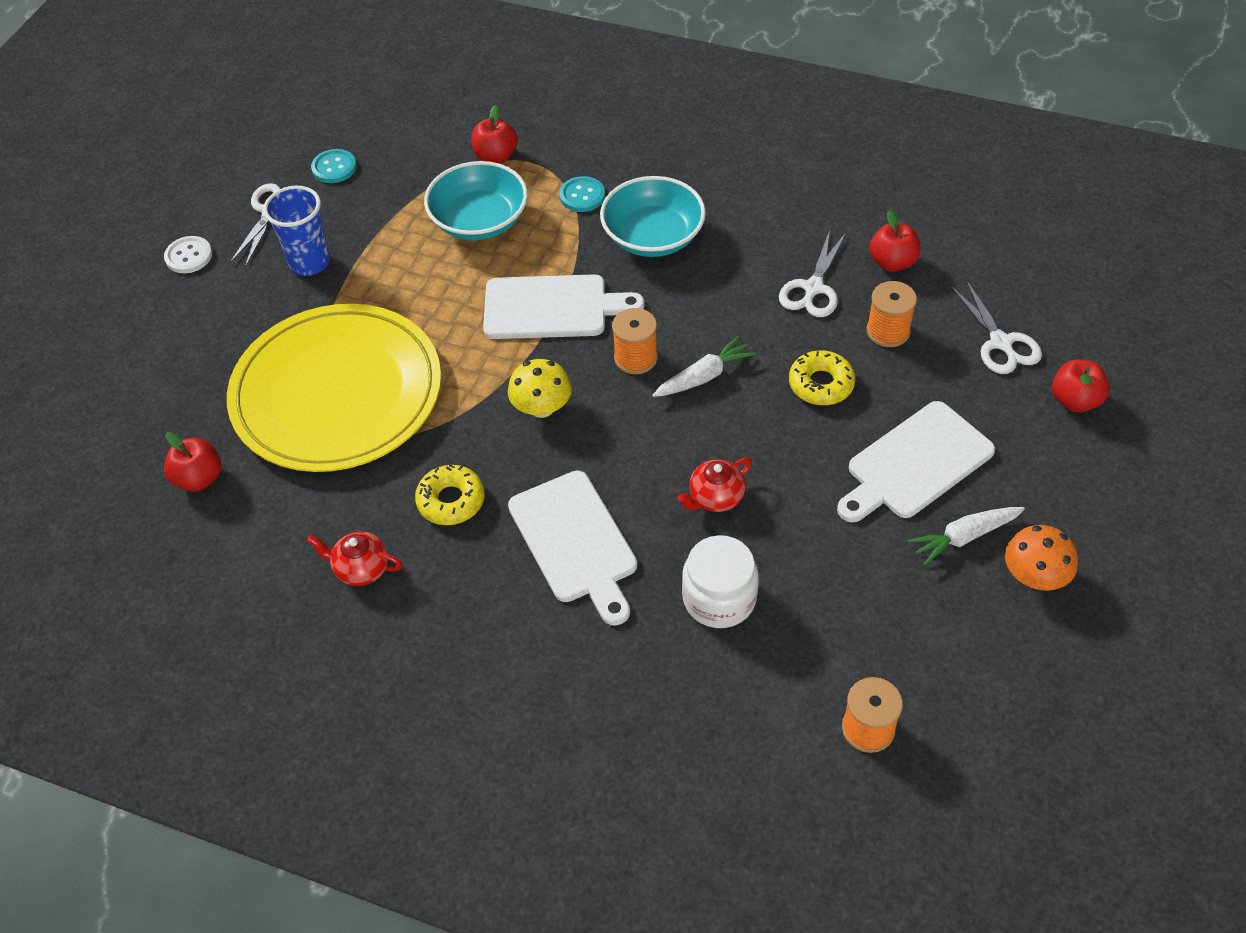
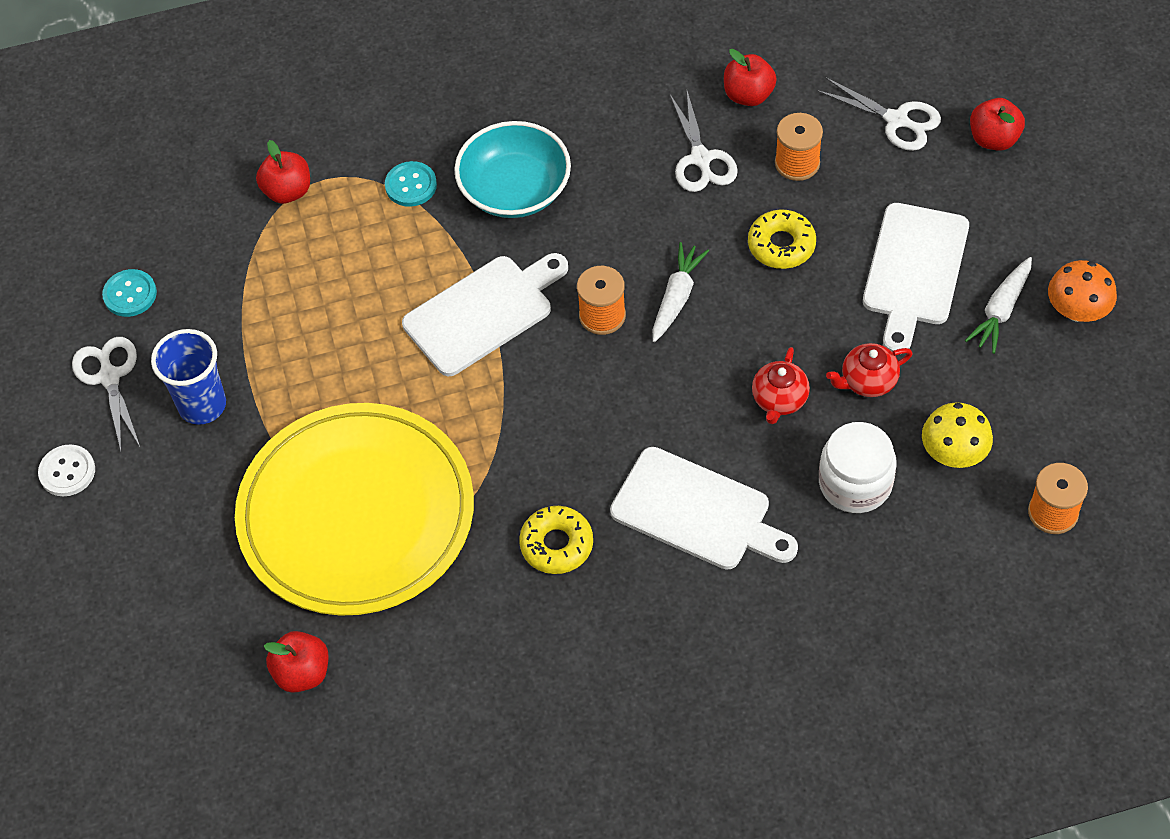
camera: 35 degrees left, 5 degrees up
(361, 569) = (533, 654): red teapot -> red teapot (867, 381)
(479, 221) = (334, 266): turquoise bowl -> none
(542, 407) = (560, 411): yellow mushroom -> yellow mushroom (953, 453)

